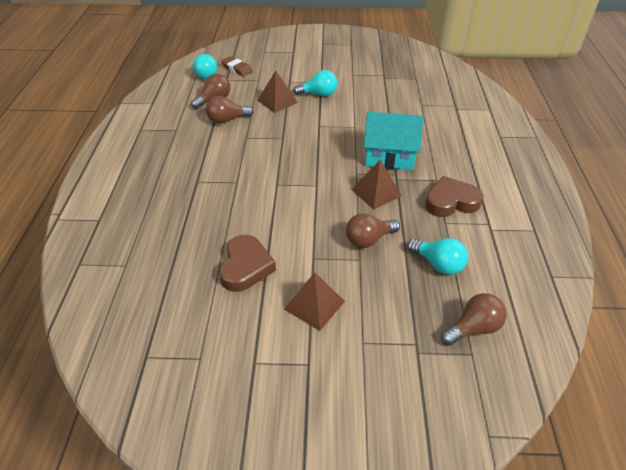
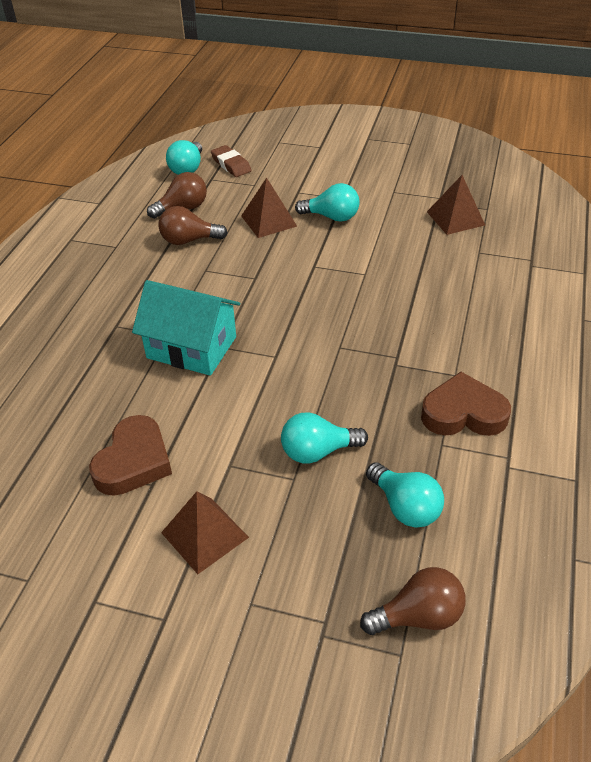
camera: 15 degrees right, 0 degrees up
(368, 240) = (318, 451): brown light bulb -> turquoise light bulb
(376, 192) = (357, 381): brown pyramid -> brown pyramid (455, 218)
(389, 156) = (399, 327): turquoise house -> turquoise house (192, 347)

